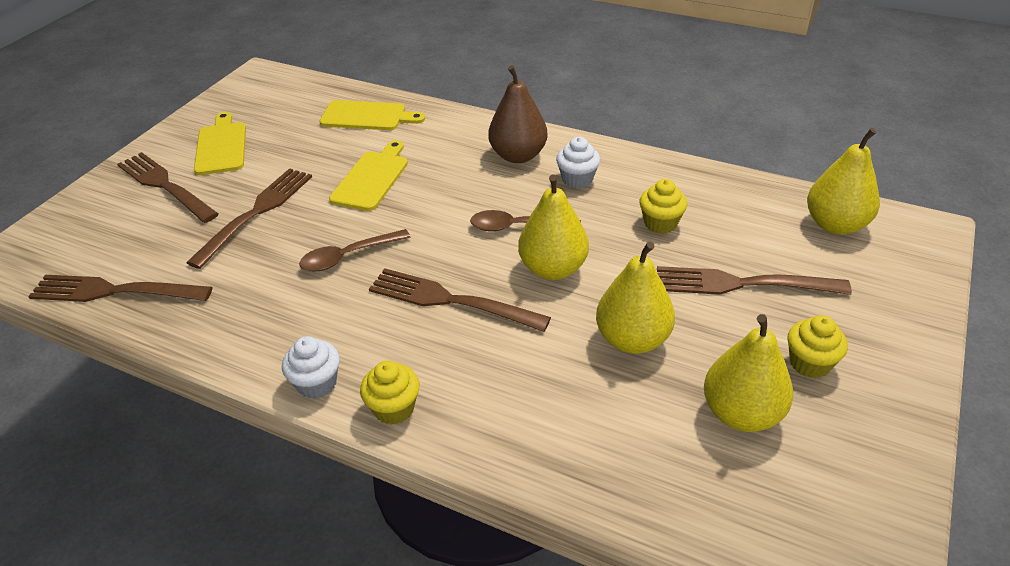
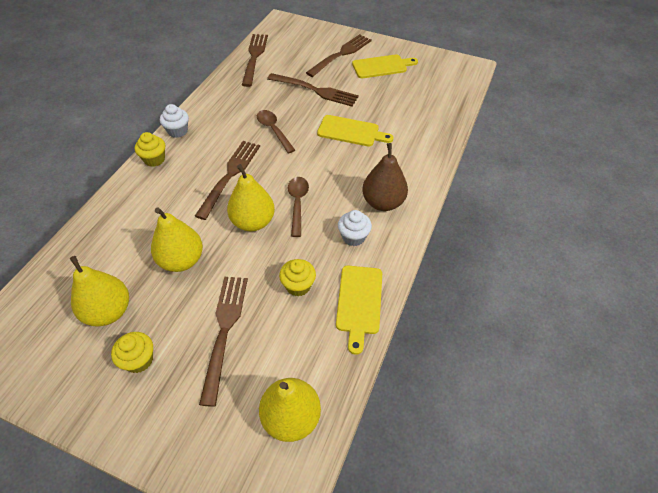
camera: 85 degrees right, 10 degrees up
(367, 116) = (425, 122): yellow cutting board -> yellow cutting board (359, 303)

